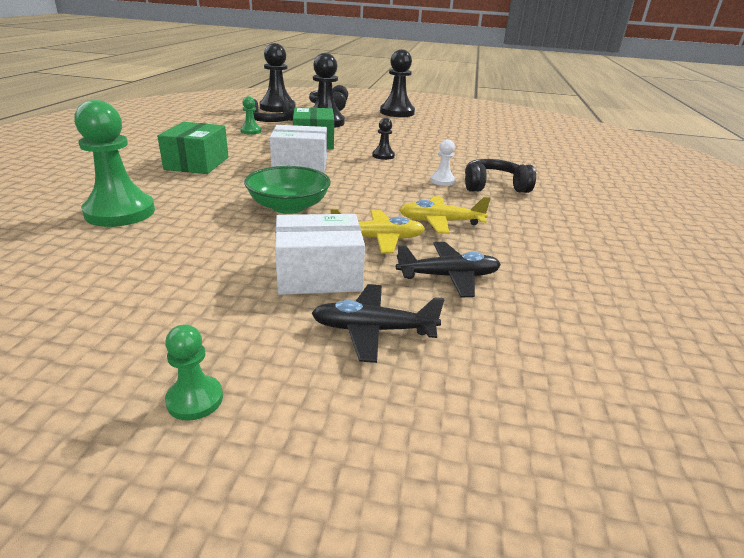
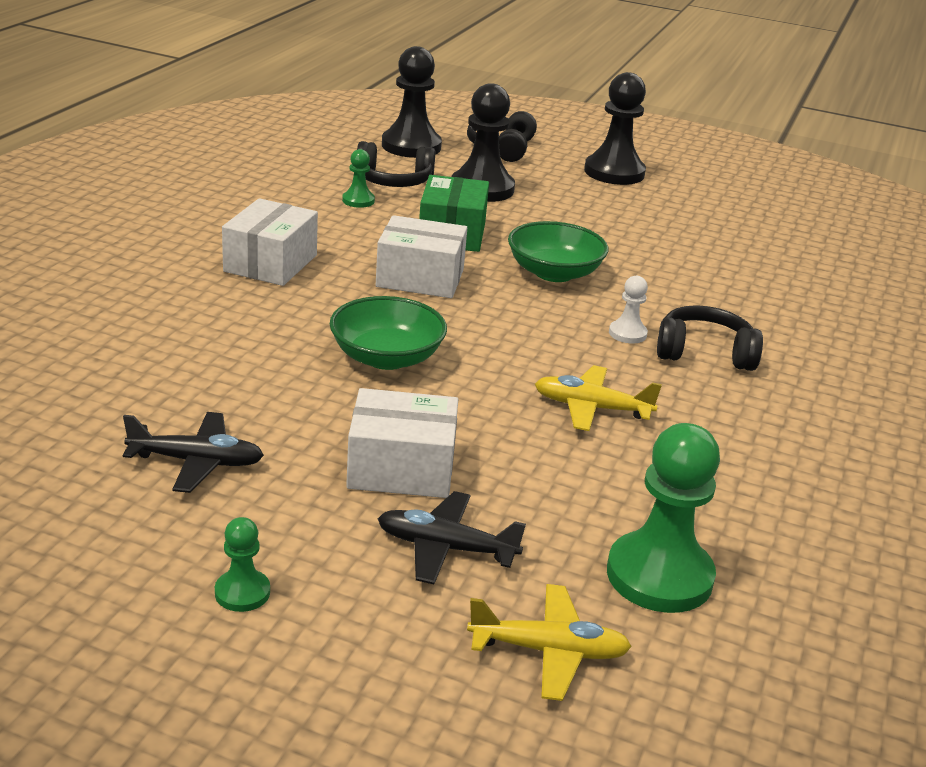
camera: 10 degrees right, 0 degrees up
(120, 212) = (166, 343): green pawn -> green pawn (659, 576)
(197, 163) = (270, 263): green box -> white box
(378, 239) = (494, 425): yellow plane -> yellow plane (548, 651)
(383, 156) = (554, 273): black pawn -> green bowl
(448, 277) = (565, 493): black plane -> black plane (196, 462)

